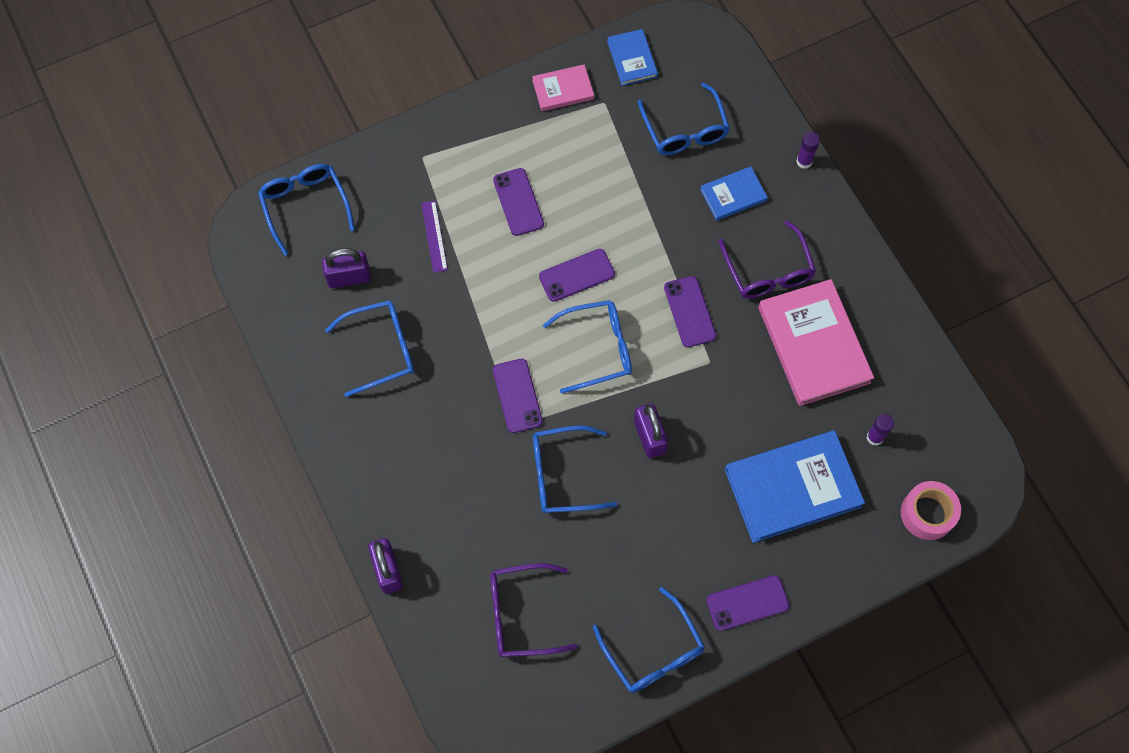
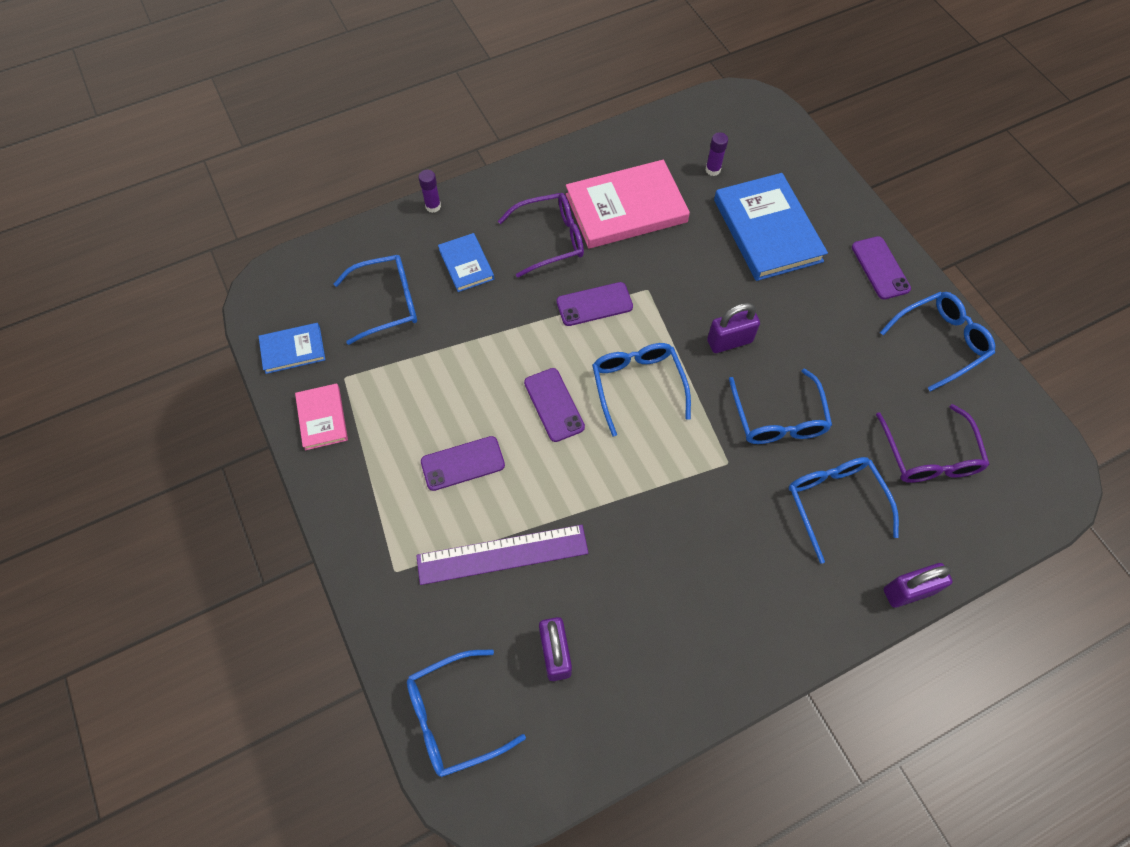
camera: 90 degrees left, 5 degrees down
(381, 349) = (648, 609): blue glasses -> blue glasses (834, 502)
(434, 236) = (502, 554): purple ruler -> purple ruler, size x1.83
(517, 396) = (695, 462): purple phone -> none
(927, 514) = (778, 139): pink tape -> none

